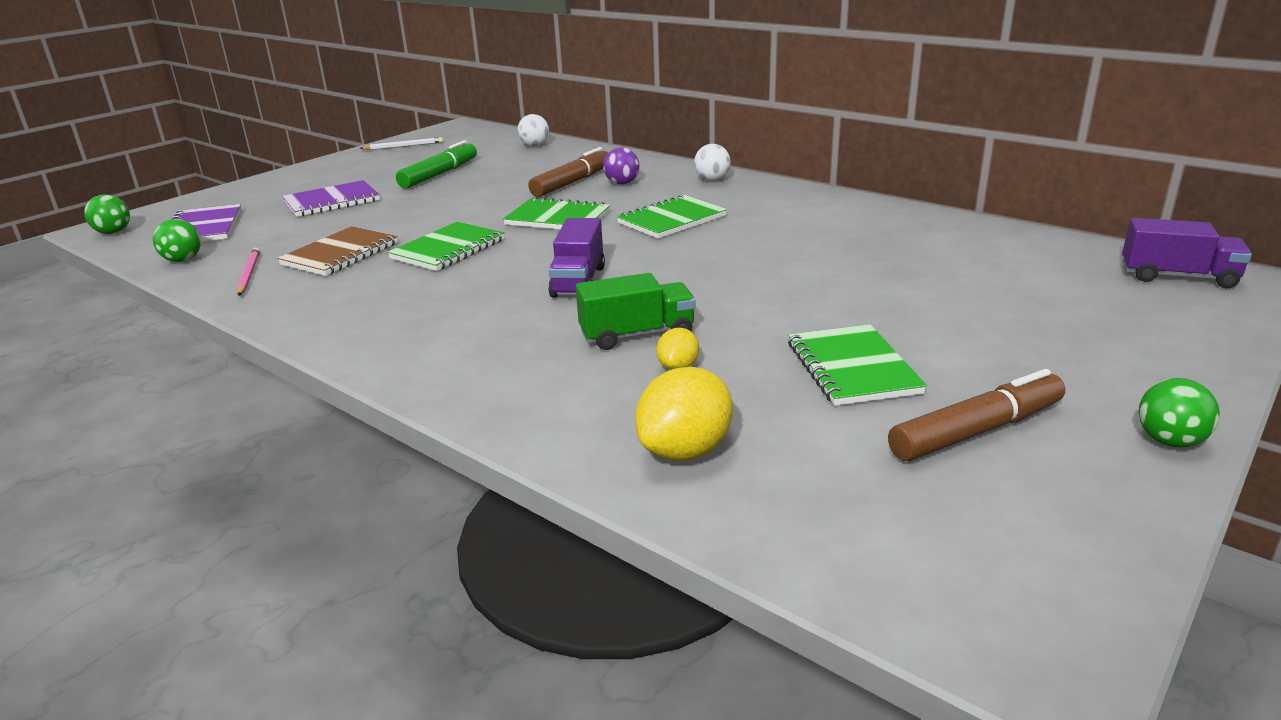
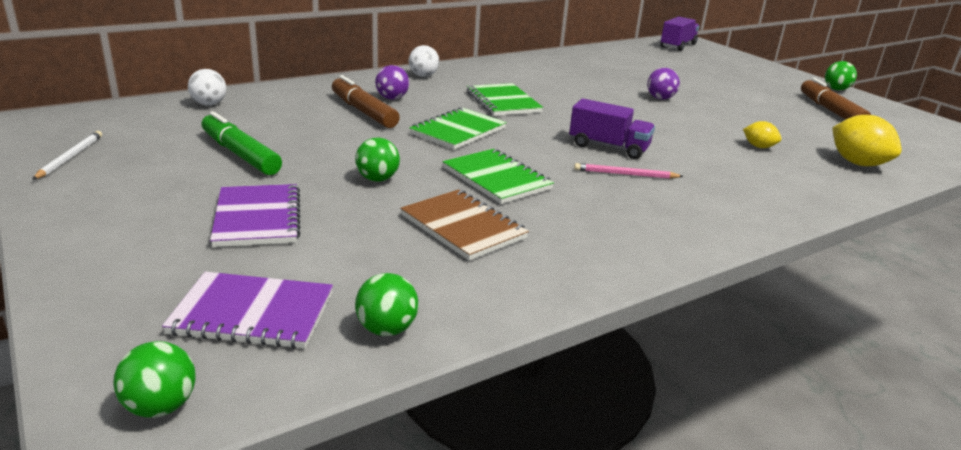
camera: 75 degrees left, 0 degrees up
(249, 274) = (483, 282): pink pencil -> pink pencil (625, 174)
(419, 215) = (377, 179): none -> green ball
(637, 334) = (709, 147): green truck -> none
(816, 290) = (660, 98): none -> purple ball
(852, 368) = (765, 114): green notebook -> none

